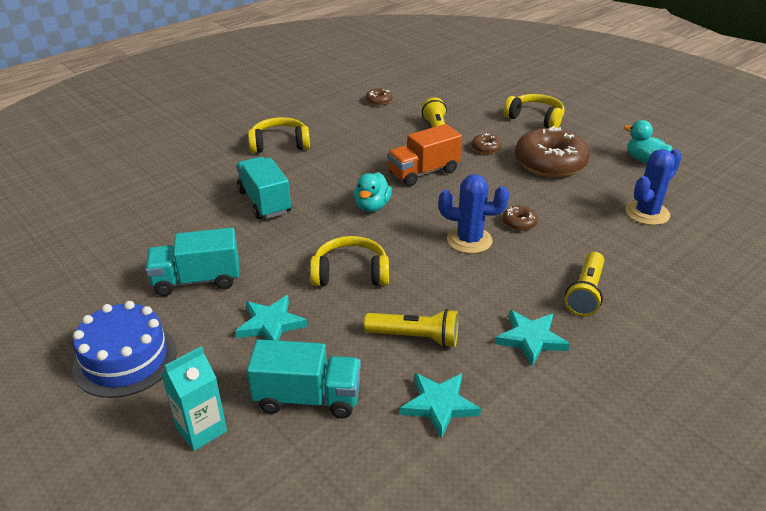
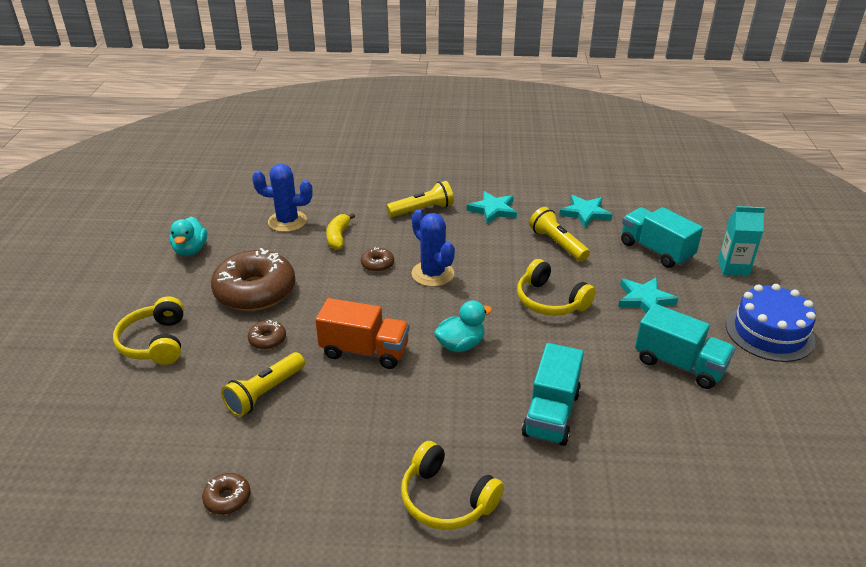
camera: 135 degrees left, 0 degrees up
(587, 225) = (338, 237): none -> yellow banana

